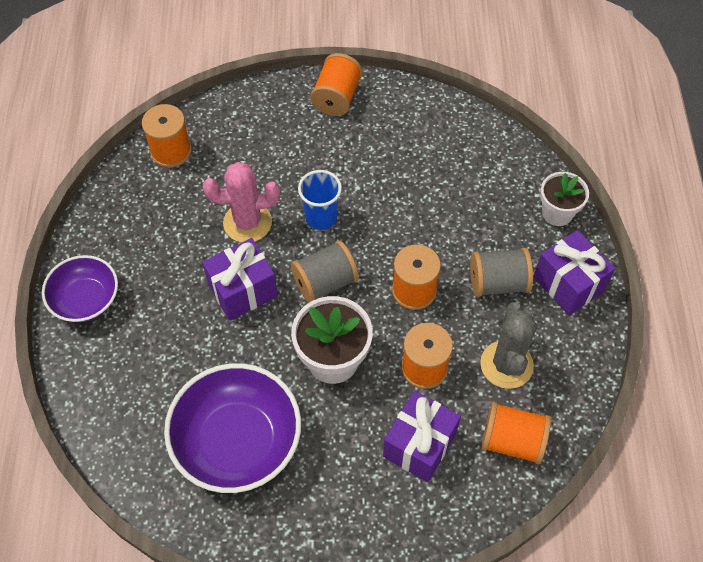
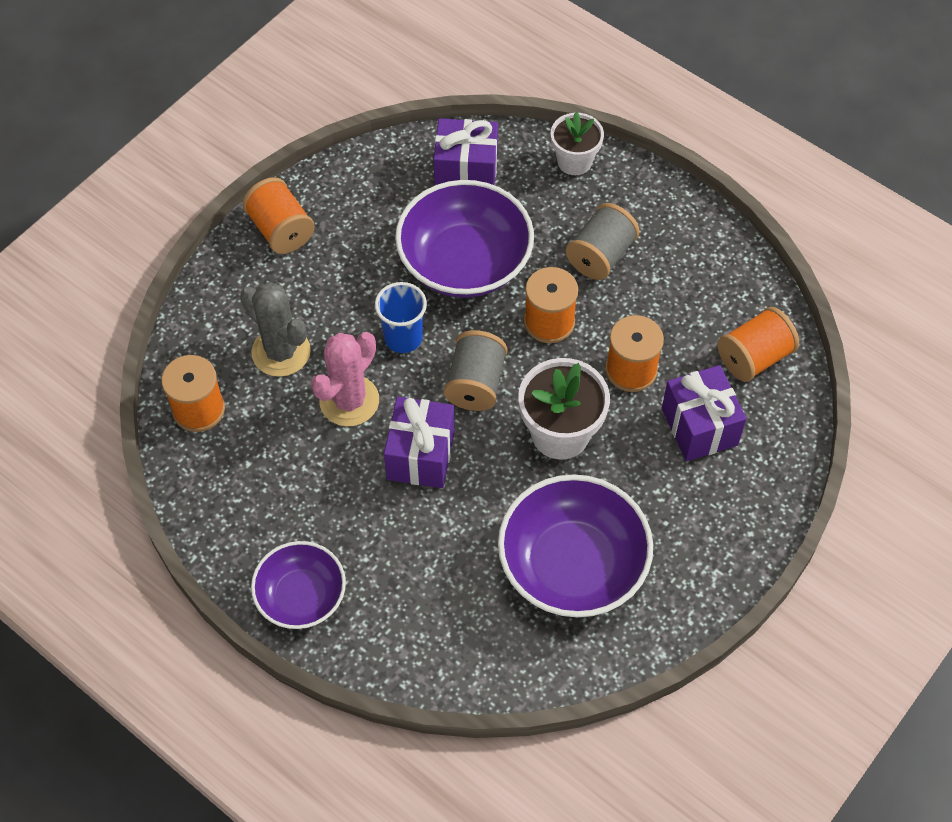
camera: 50 degrees left, 0 degrees up
(412, 209) = (465, 262): none -> purple bowl
(506, 364) = (682, 308): grey cactus -> grey cactus (281, 352)
(568, 284) = (649, 207): purple gift -> purple gift (466, 172)

